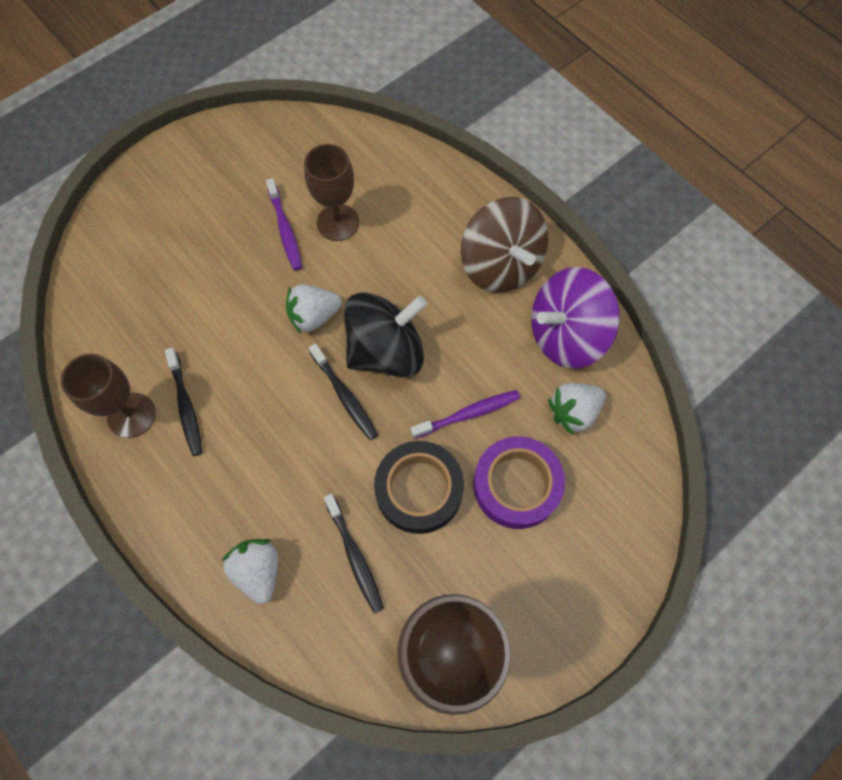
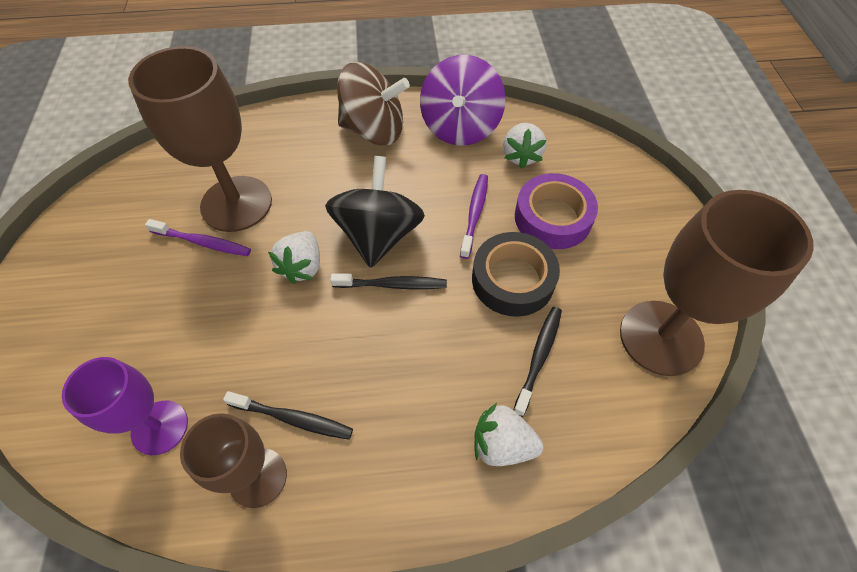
camera: 55 degrees left, 10 degrees down
(127, 325) = (159, 427): none -> purple goblet
(338, 222) = (236, 204): brown goblet -> brown goblet, size x1.64
(355, 556) = (539, 357): black toothbrush -> black toothbrush turned 75 degrees counterclockwise

